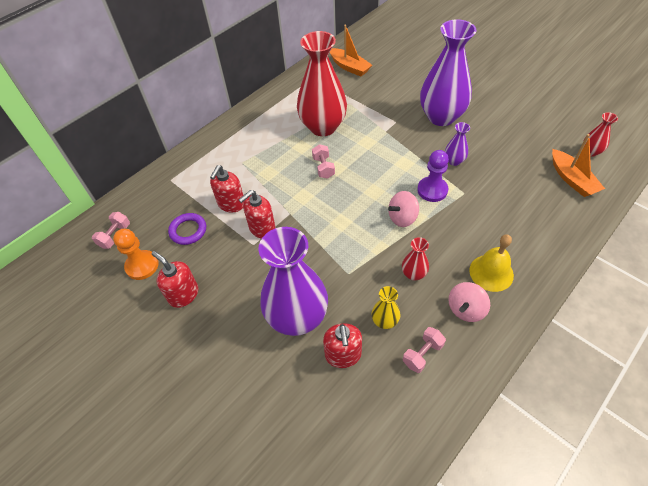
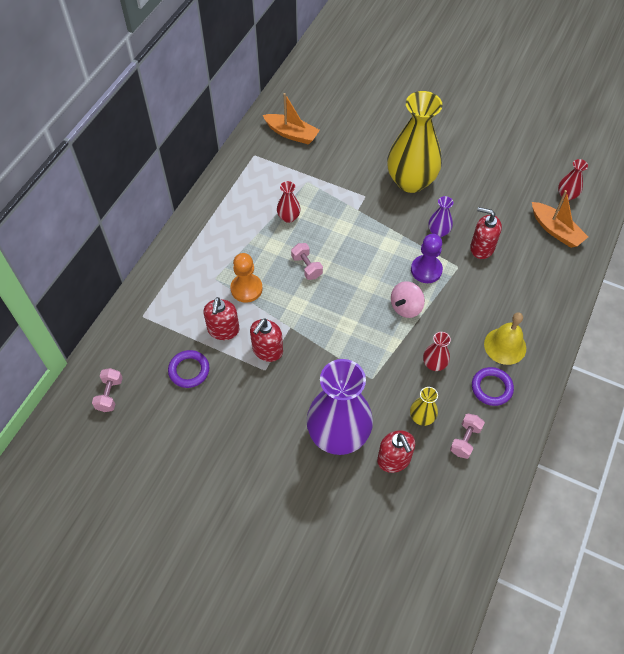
camera: 20 degrees left, 5 degrees up
(142, 266) = (156, 420): orange pawn -> orange pawn (246, 289)
(183, 294) = (214, 440): red soap dispenser -> red soap dispenser (481, 248)
(323, 127) = (288, 217): red vase -> red vase, size x0.43
(441, 117) = (411, 181): purple vase -> yellow vase
(465, 309) = (491, 388): pink spinning top -> purple ring

